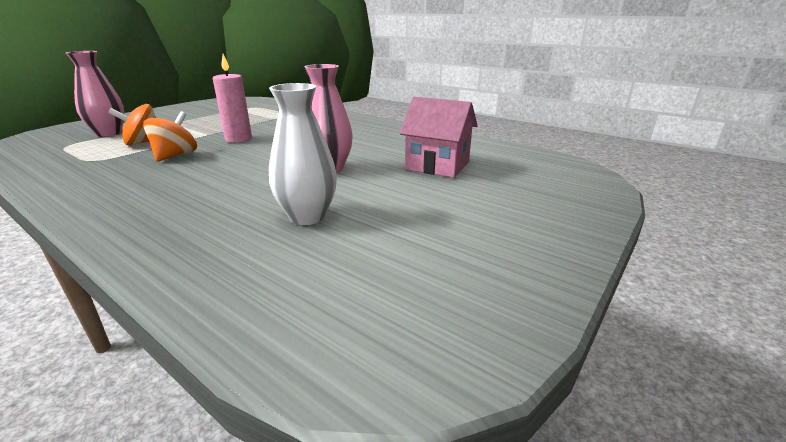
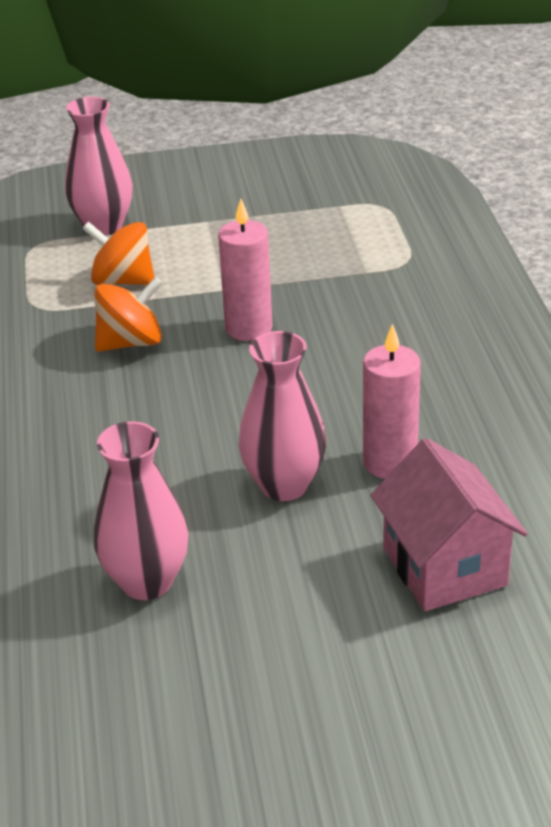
camera: 45 degrees right, 10 degrees up
(307, 216) = (147, 581): white vase -> pink vase
(365, 151) = (390, 462): none -> pink candle

